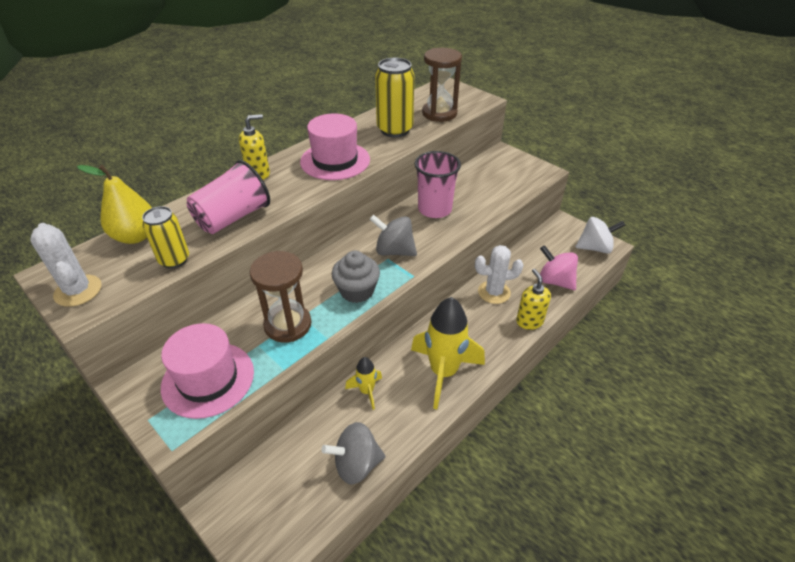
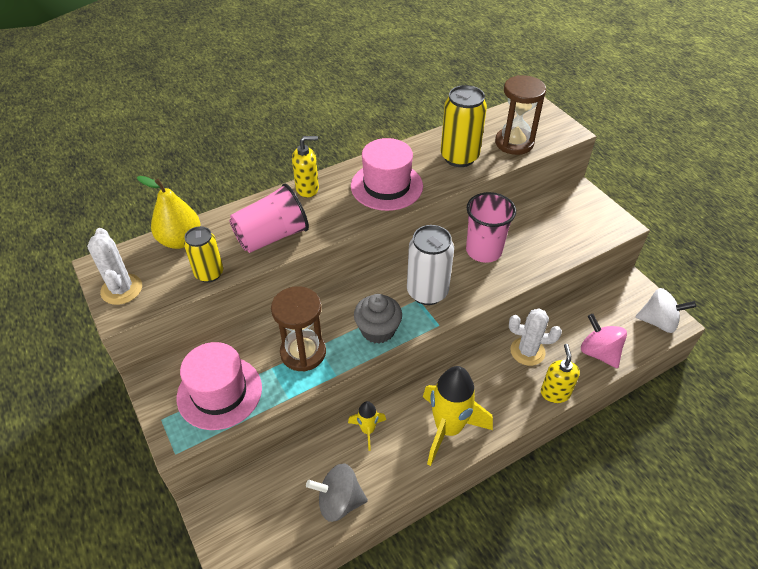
camera: 15 degrees right, 5 degrees up
(394, 251) = (427, 292): grey spinning top -> white can

